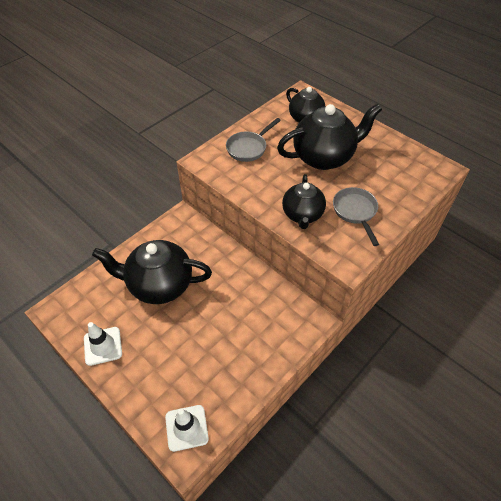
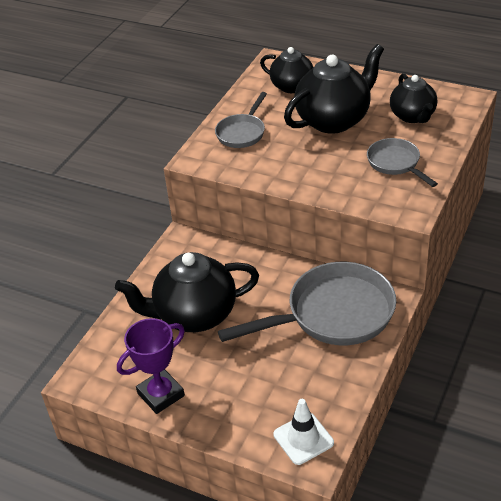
camera: 15 degrees left, 10 degrees down
(103, 346) = (161, 394): white traffic cone -> purple trophy
(261, 320) = (333, 314): none -> grey pan
(302, 215) = (340, 182): black teapot -> black teapot (413, 116)

